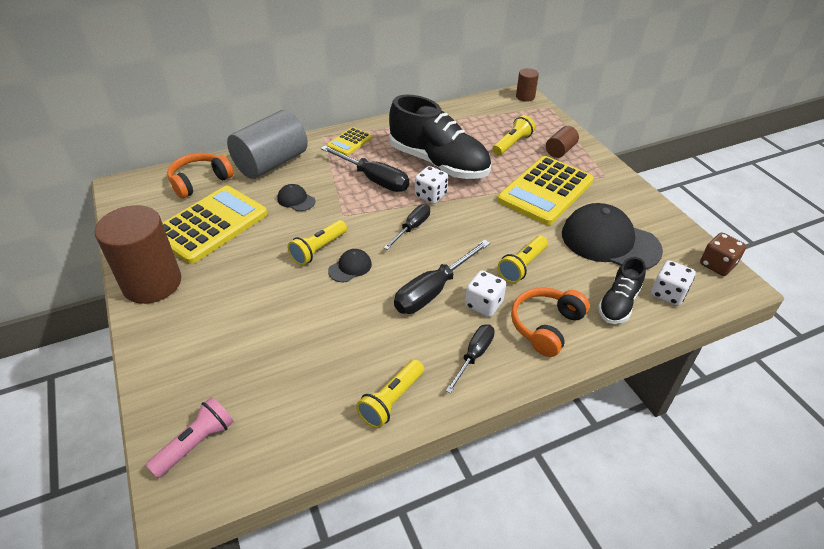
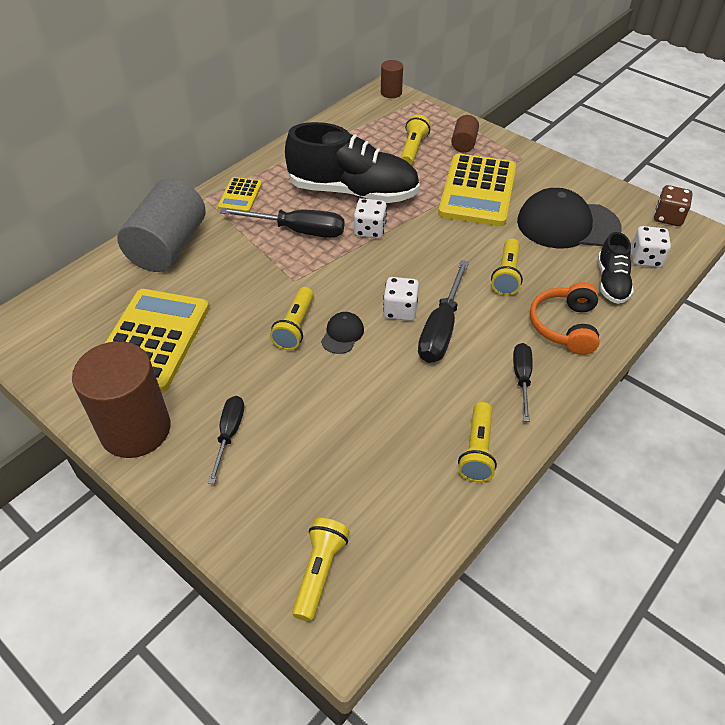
camera: 25 degrees left, 5 degrees up
(196, 443) = (320, 572): pink flashlight -> yellow flashlight
(200, 181) = (98, 294): orange headphones -> none
(296, 200) = (229, 280): black cap -> none
(412, 228) = (375, 271): black screwdriver -> black screwdriver (229, 434)
(484, 304) = (497, 325): white dice -> white dice (400, 310)

